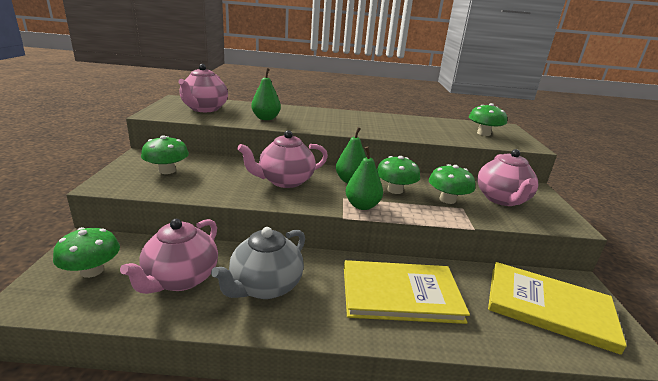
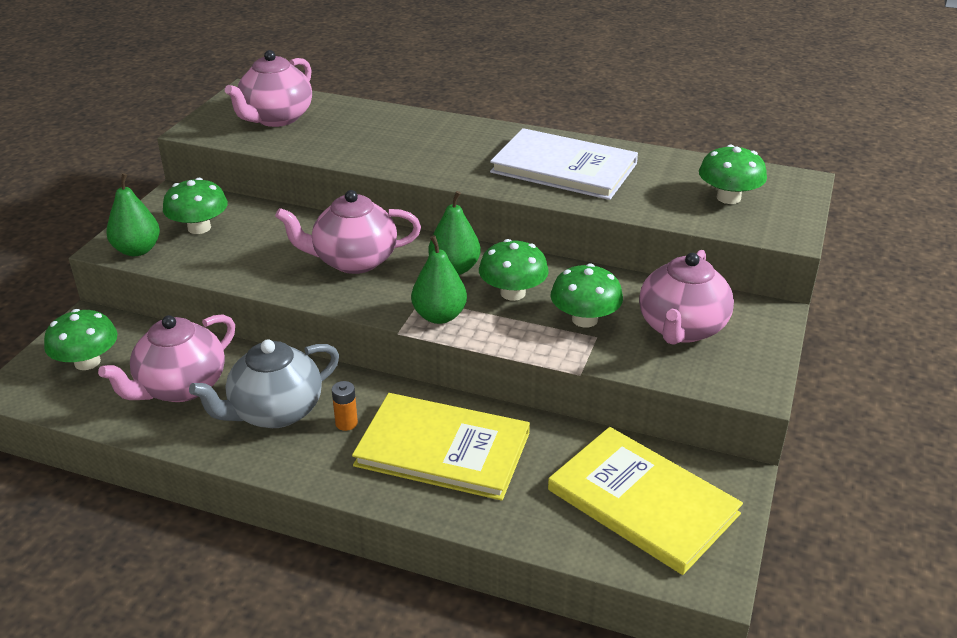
camera: 20 degrees right, 10 degrees up
(266, 118) = (360, 144): green pear -> green pear (137, 250)
(322, 286) = (346, 423): none -> orange battery
(389, 125) = (564, 168): none -> white book

